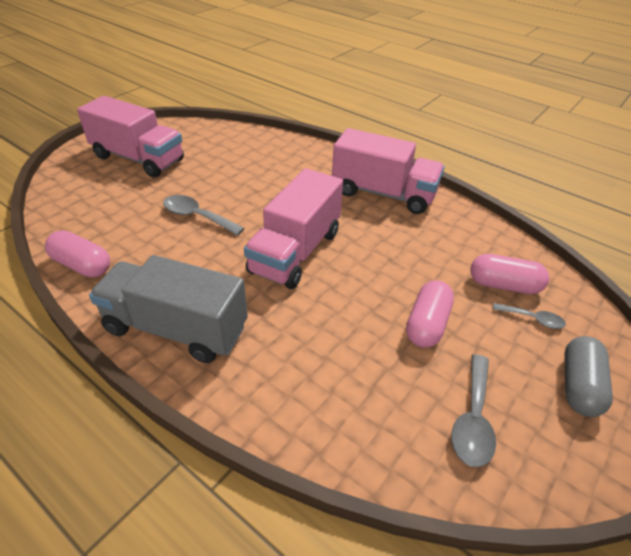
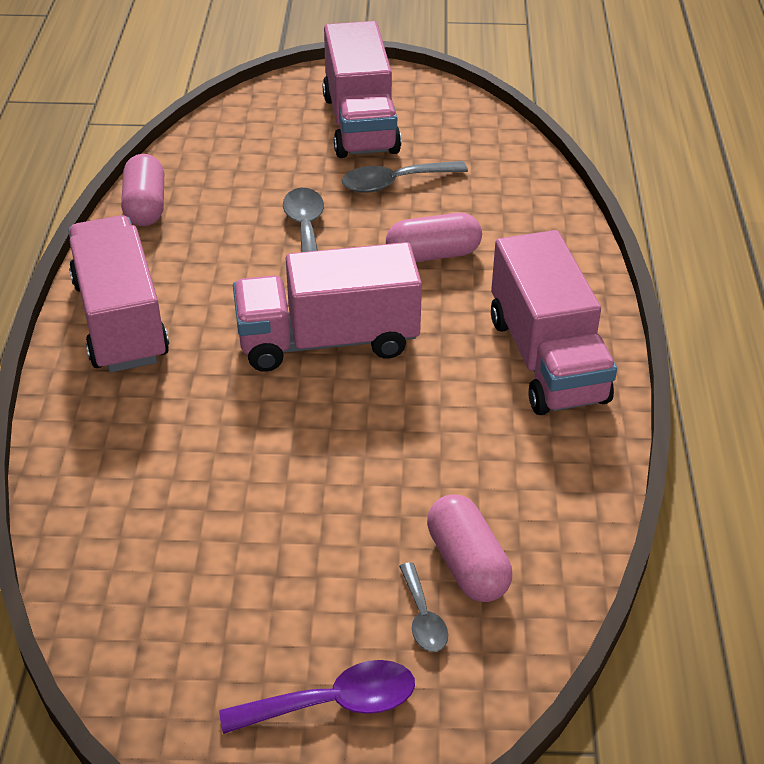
camera: 55 degrees right, 0 degrees up
(176, 328) = (120, 321): grey truck -> pink truck
(427, 324) = (311, 513): pink capsule -> pink capsule (433, 254)
(473, 419) = (191, 612): grey spoon -> grey spoon (395, 182)
(579, 385) = (333, 703): grey capsule -> purple spoon

